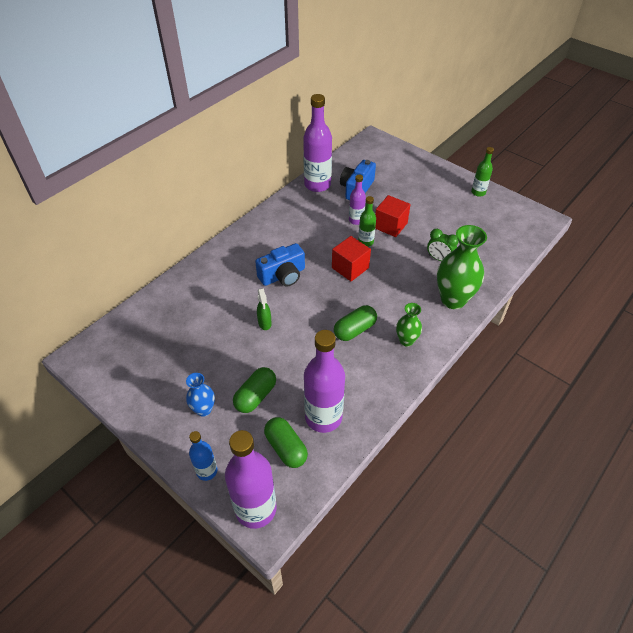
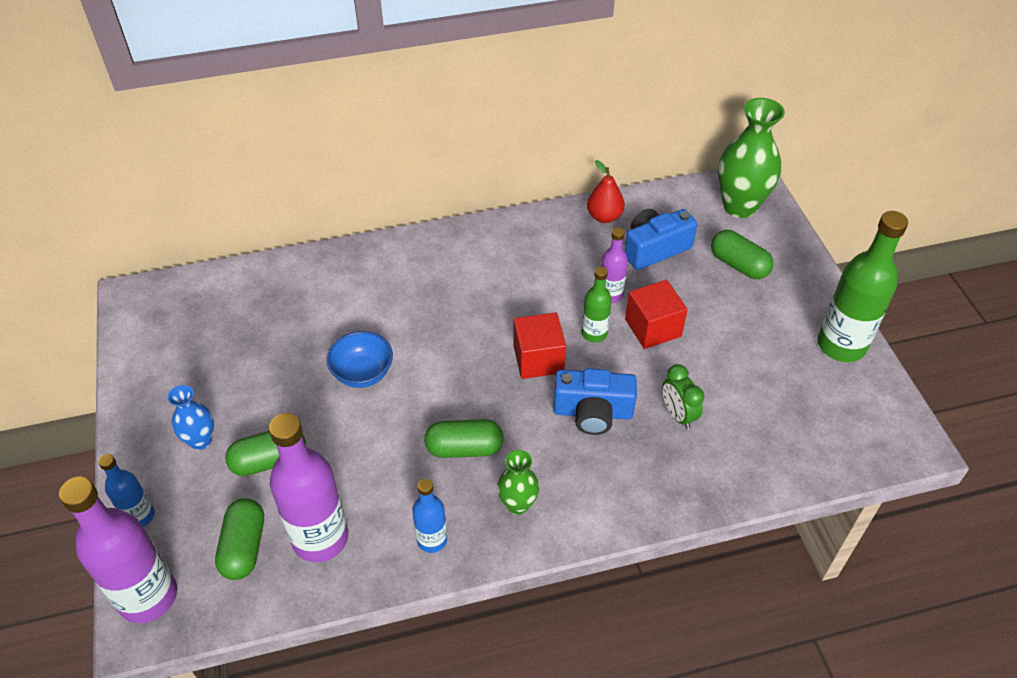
camera: 35 degrees right, 0 degrees up
(265, 323) = (363, 373): green spray bottle -> blue bowl
(283, 275) = (442, 322): blue camera -> blue camera (593, 412)
(317, 185) = (604, 216): purple bottle -> red pear
(381, 382) = (432, 540): none -> blue bottle
(402, 178) = (738, 265): none -> green capsule
(453, 300) = (640, 486): green vase -> green vase (739, 206)
(478, 192) = (841, 345): green bottle -> green bottle, size x1.87

